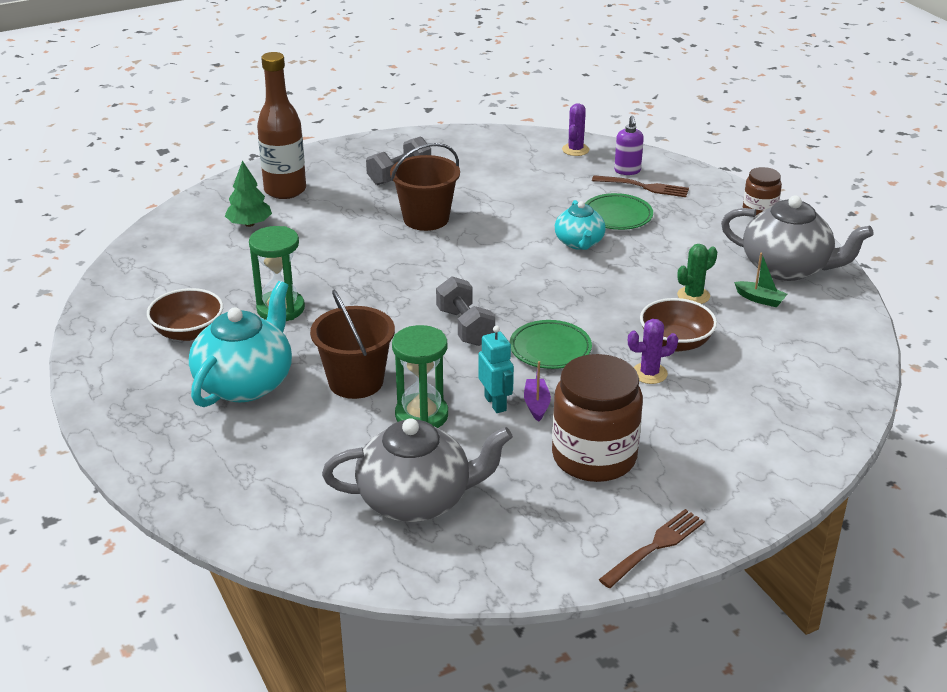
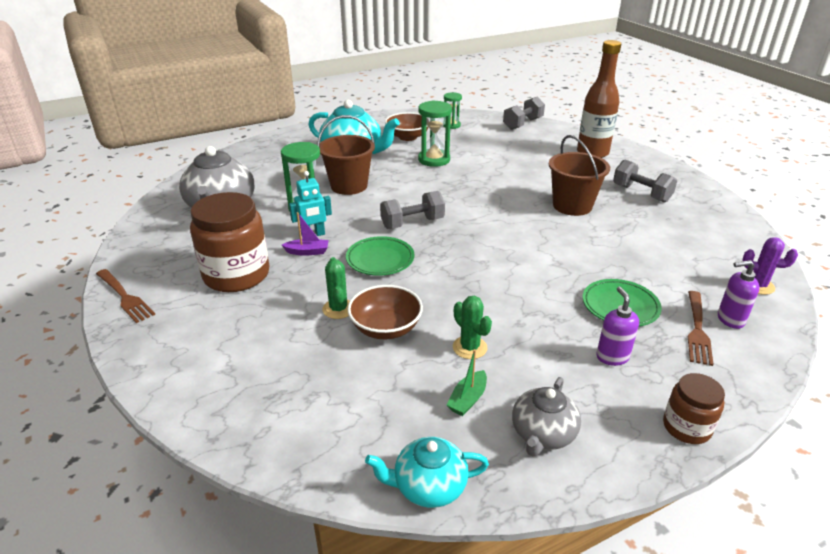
camera: 90 degrees right, 0 degrees up
(153, 291) = (451, 125): none -> green hourglass
(170, 230) = (523, 124): none -> grey dumbbell
(249, 224) = (539, 145): green tree -> none
(579, 243) = (556, 280): turquoise teapot -> turquoise teapot (428, 486)
(649, 373) = (338, 309): purple cactus -> green cactus
(688, 229) = (612, 357): none -> purple soap dispenser
(787, 268) = (542, 434): grey teapot -> grey teapot, size x0.59

